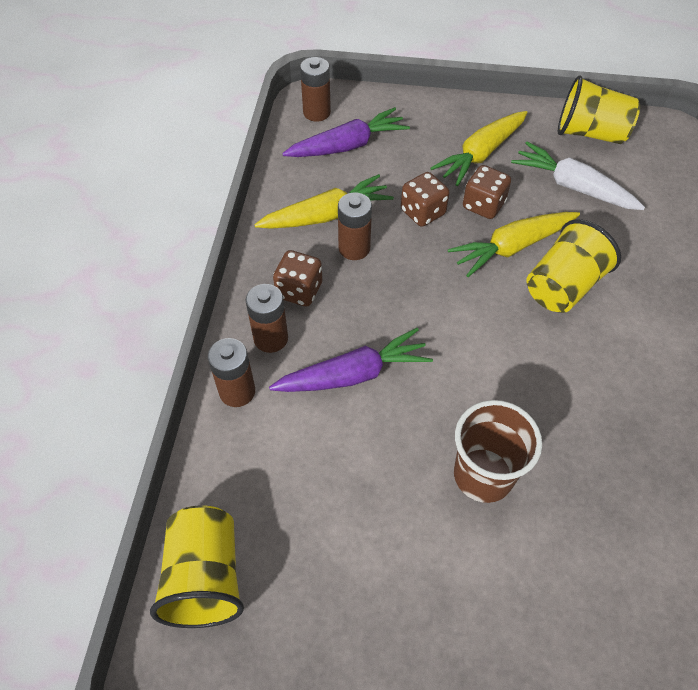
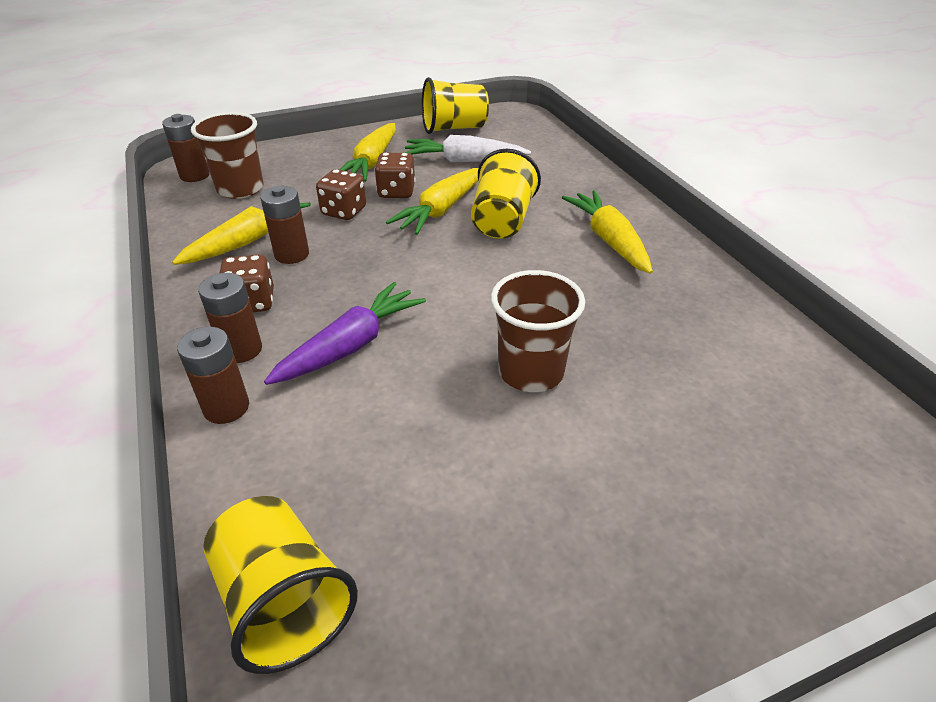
camera: 30 degrees left, 15 degrees down
(347, 146) = (240, 189): purple carrot -> brown cup
(654, 358) = (609, 240): none -> yellow carrot

